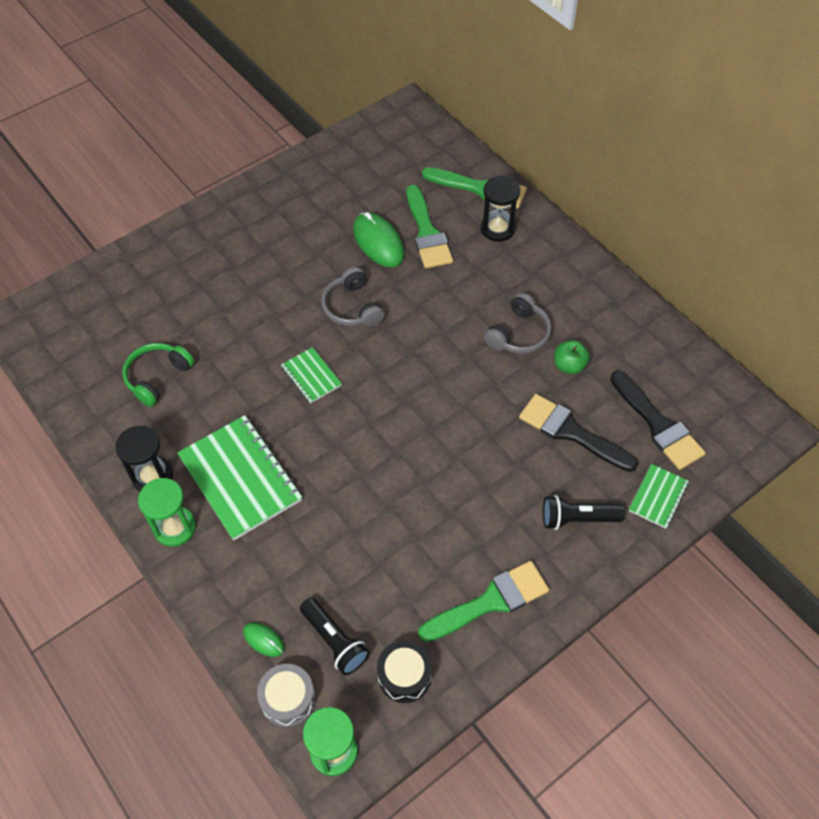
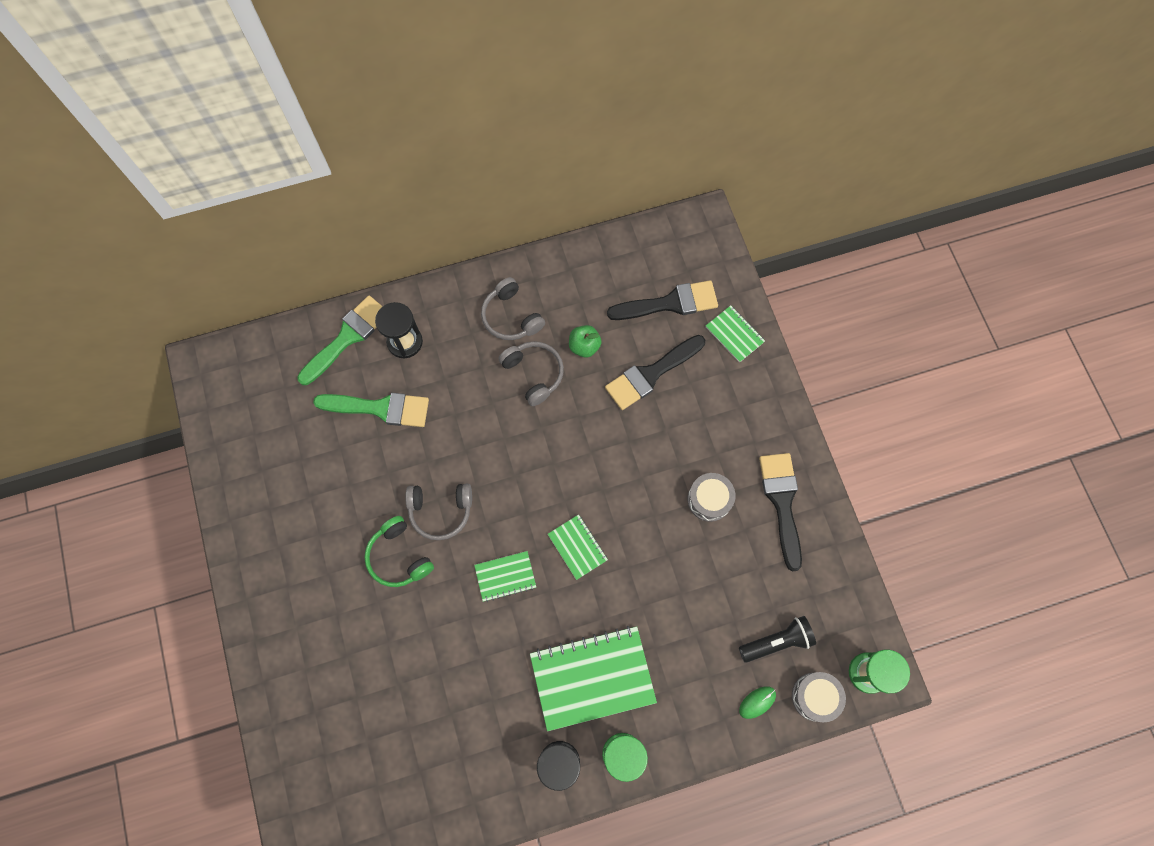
camera: 70 degrees left, 15 degrees up
(157, 377) = (445, 729): green headphones -> green headphones (399, 557)
(362, 425) = (577, 547): none -> green notebook
(378, 242) = (371, 458): green mouse -> none
(404, 675) = (823, 594): black drum -> none
(462, 528) = (709, 499): none -> grey drum
(490, 601) = (782, 502): green brush -> black brush
(566, 297) = (511, 317): none -> grey headphones
(577, 519) = (732, 404): black flashlight -> none

